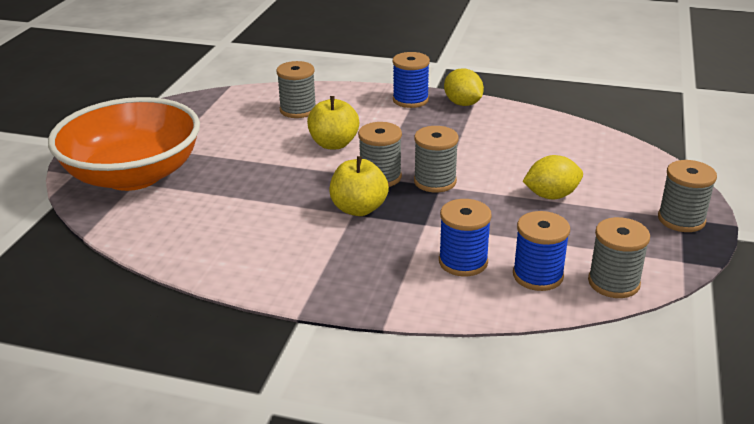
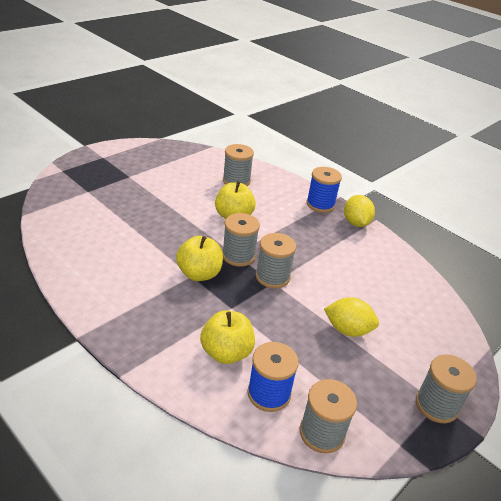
camera: 25 degrees right, 5 degrees up
(133, 175) = (91, 186): orange bowl -> none
(463, 262) = (226, 352): blue spool -> yellow apple

